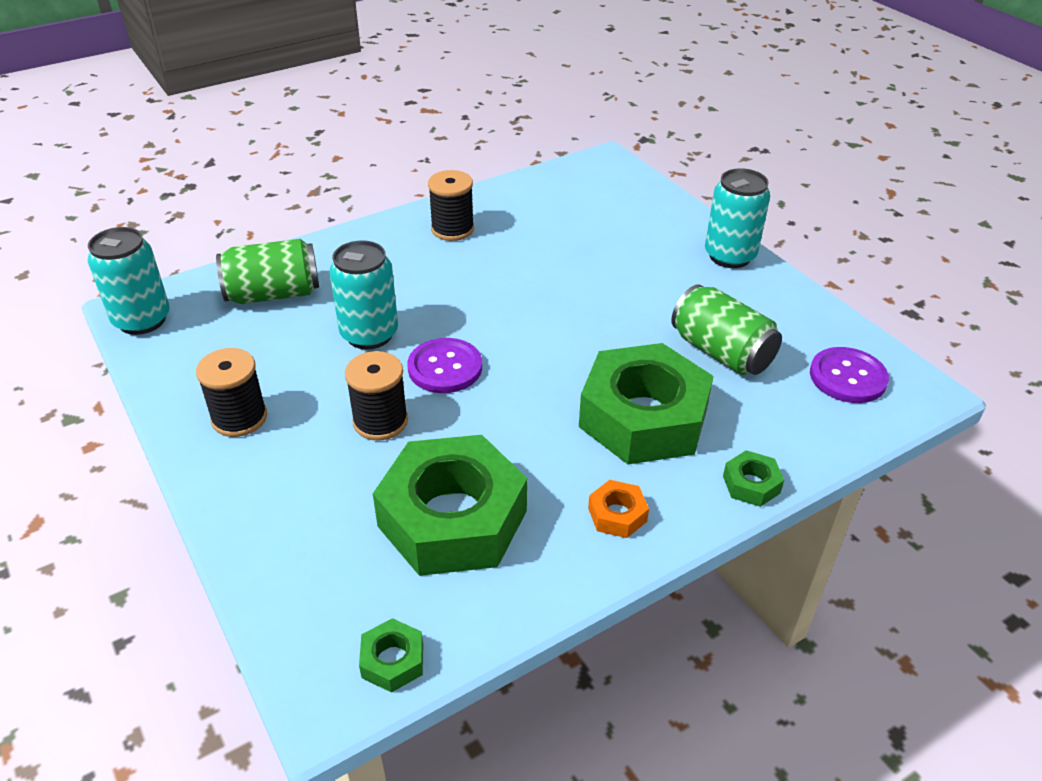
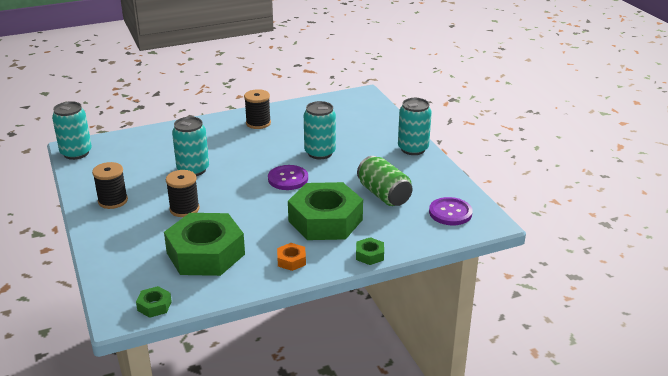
camera: 10 degrees right, 10 degrees down
(273, 294) = (148, 147): green can -> none
(445, 368) = (227, 188): purple button -> purple button (288, 179)
(579, 278) = (320, 153): none -> turquoise can

